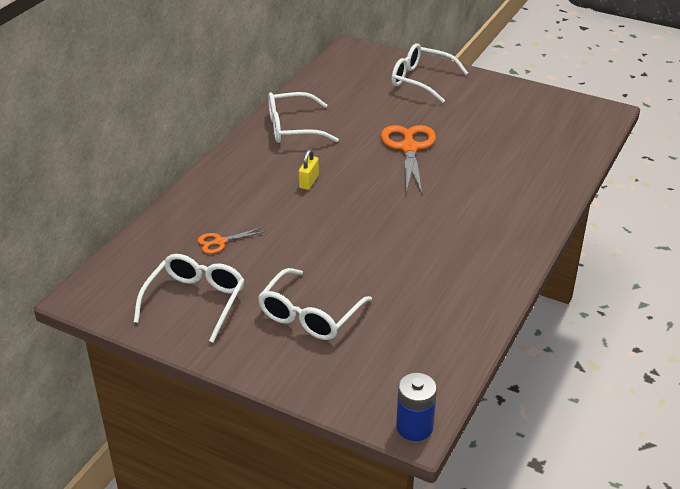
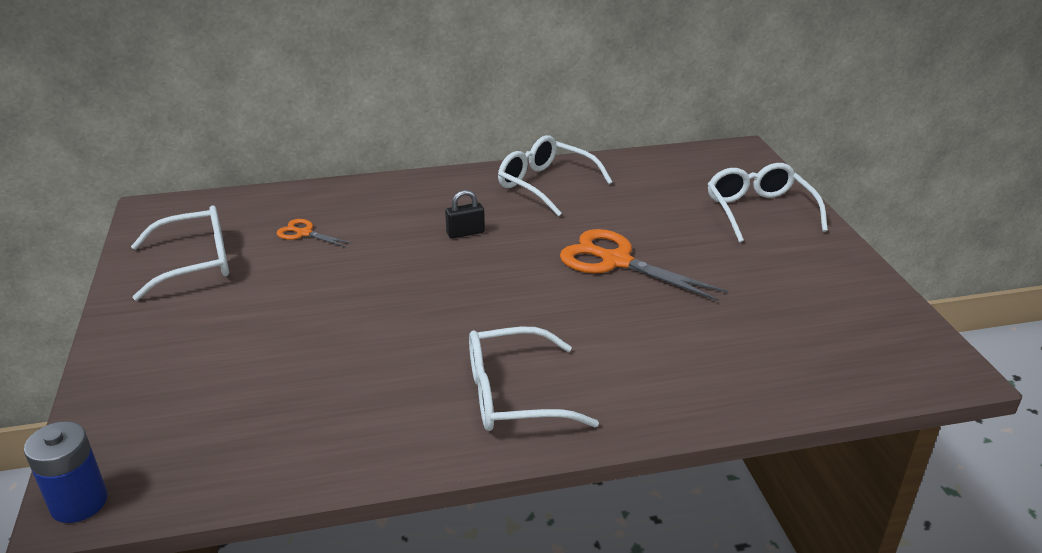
camera: 50 degrees right, 5 degrees down
(309, 182) = (465, 233): yellow padlock -> black padlock
(309, 315) = (231, 336): white glasses -> white glasses (513, 395)
(409, 148) = (616, 261): orange scissors -> orange scissors turned 105 degrees counterclockwise

